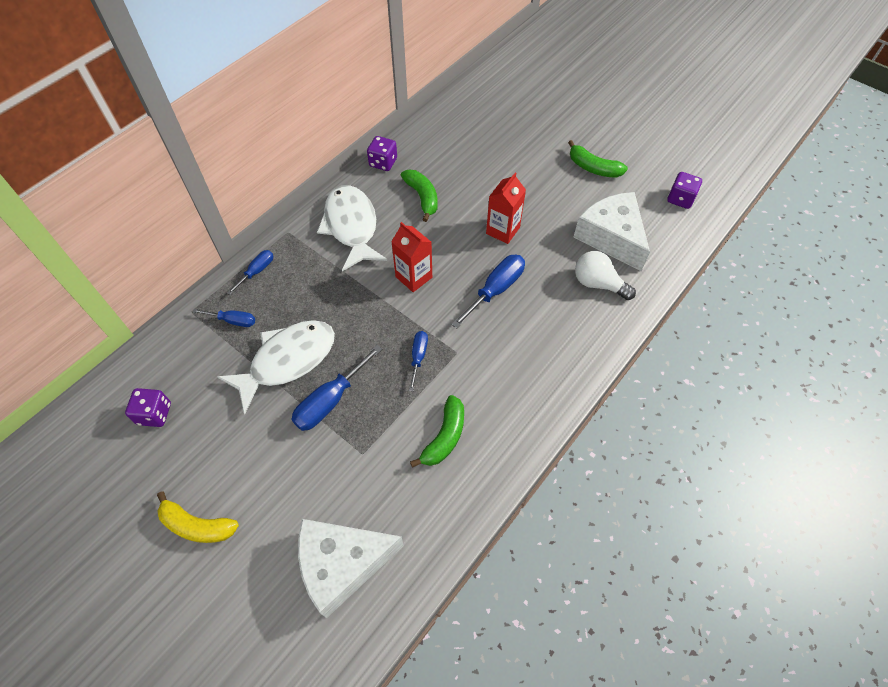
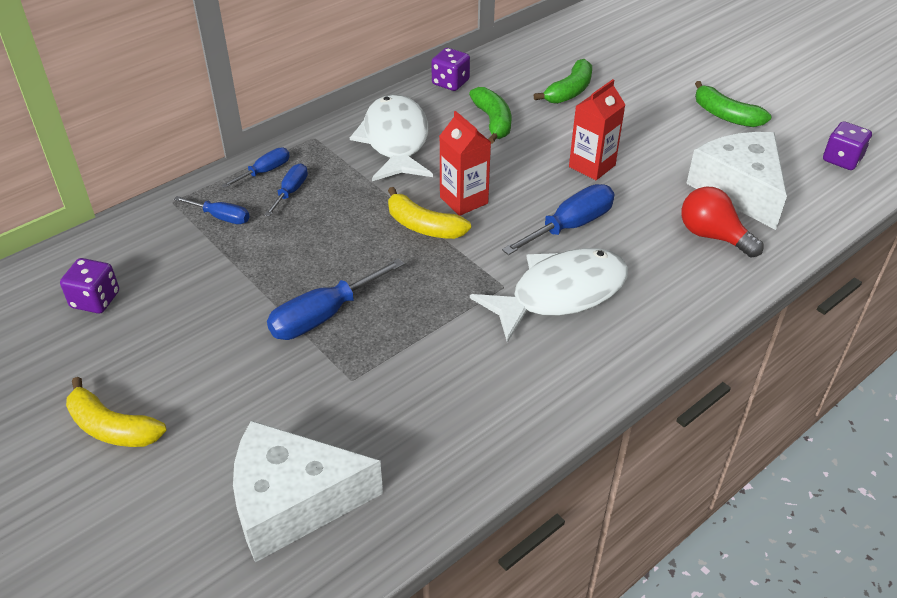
camera: 10 degrees right, 15 degrees down
(287, 361) = (278, 267): white fish -> white fish (560, 294)
(388, 306) = (423, 226): none -> yellow banana
(418, 357) = (451, 284): blue screwdriver -> blue screwdriver (291, 192)
(444, 437) = (467, 376): green banana -> green banana (569, 91)
(598, 283) = (712, 236): white light bulb -> red light bulb

